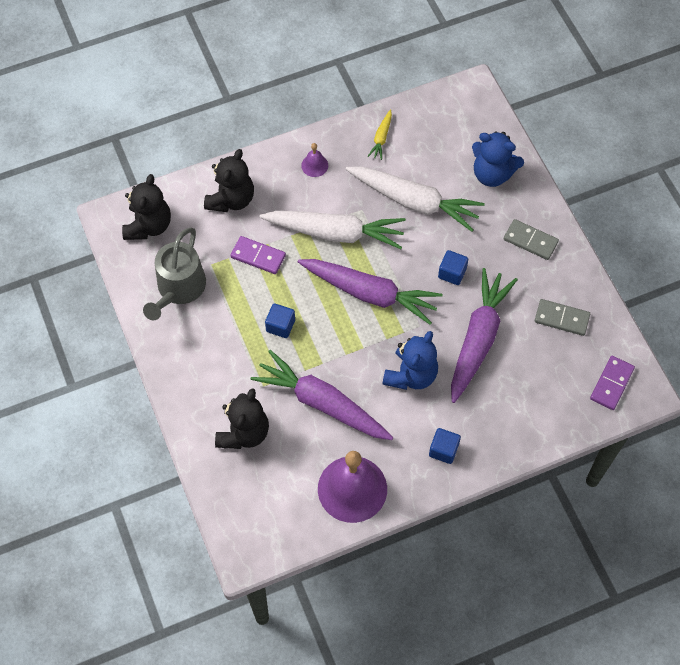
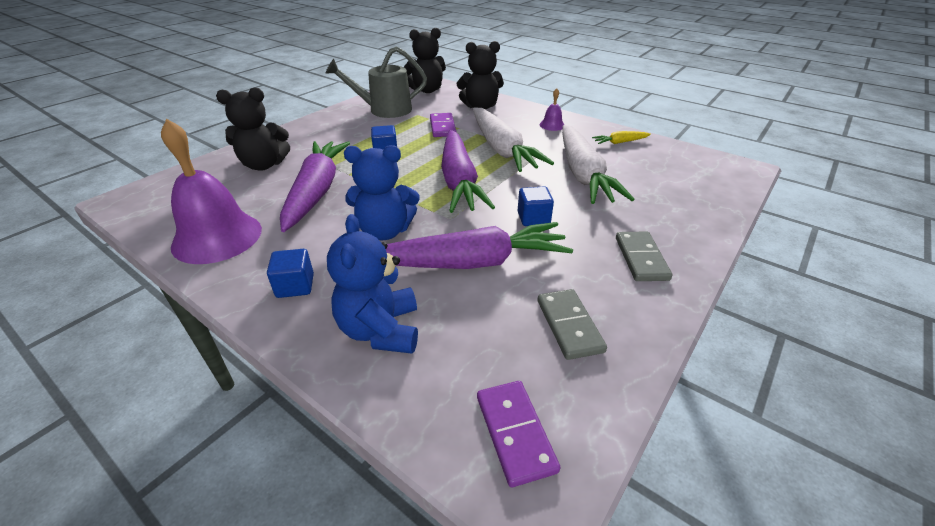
camera: 60 degrees right, 25 degrees down
(492, 174) = (679, 206): blue teddy bear -> blue teddy bear (380, 330)
(611, 384) = (515, 433): purple domino -> purple domino turned 75 degrees clockwise

